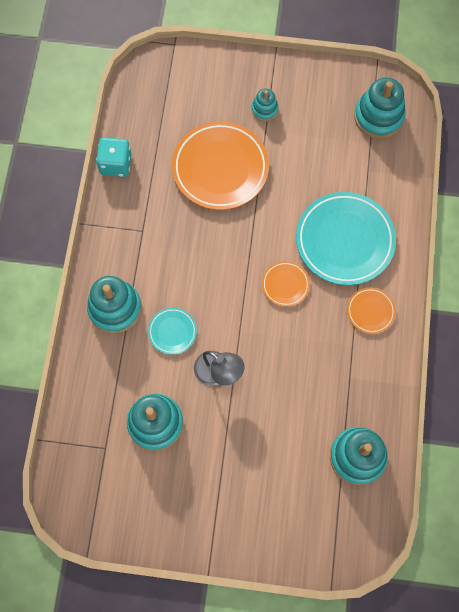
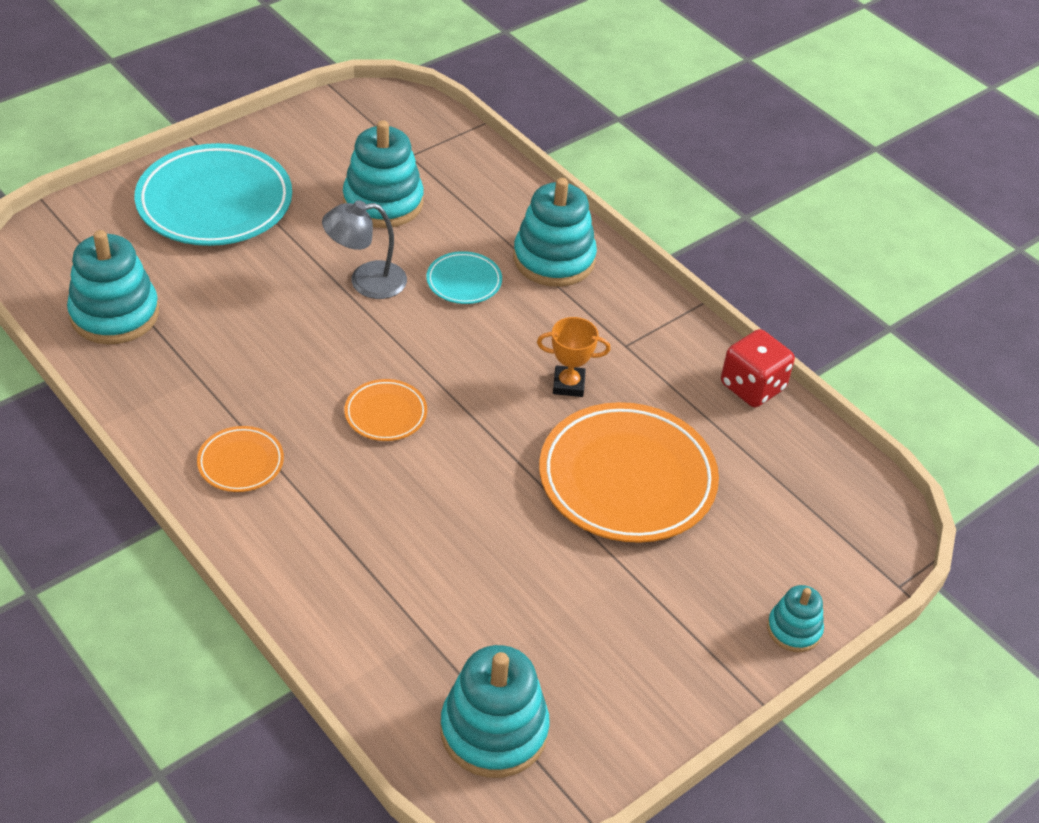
camera: 130 degrees right, 25 degrees down
(116, 164) = (752, 387): turquoise dice -> red dice
(191, 232) = (568, 385): none -> orange trophy
(264, 109) = (667, 600): turquoise stacking toy -> turquoise stacking toy (794, 629)
(344, 240) = (362, 518): turquoise plate -> turquoise plate (215, 202)

